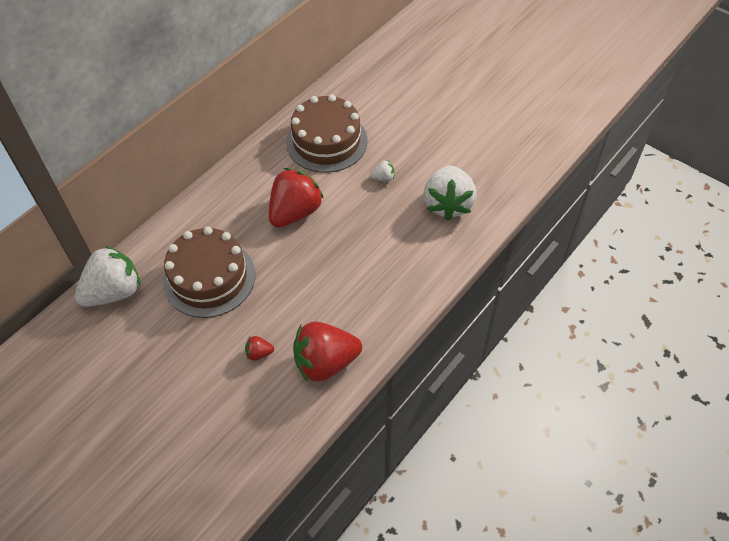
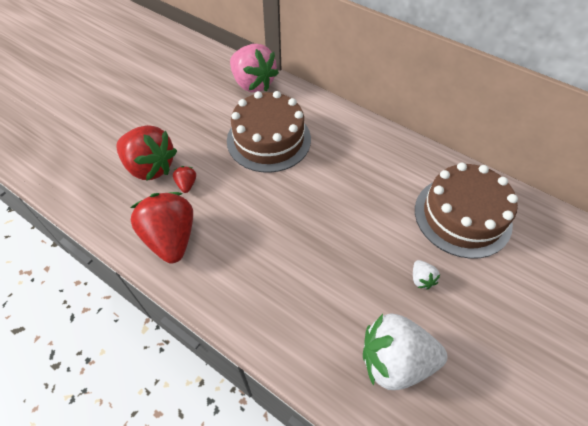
camera: 85 degrees right, 0 degrees up
(114, 292) = (253, 84): white strawberry -> pink strawberry
(295, 212) = (354, 196): red strawberry -> red strawberry (150, 167)

